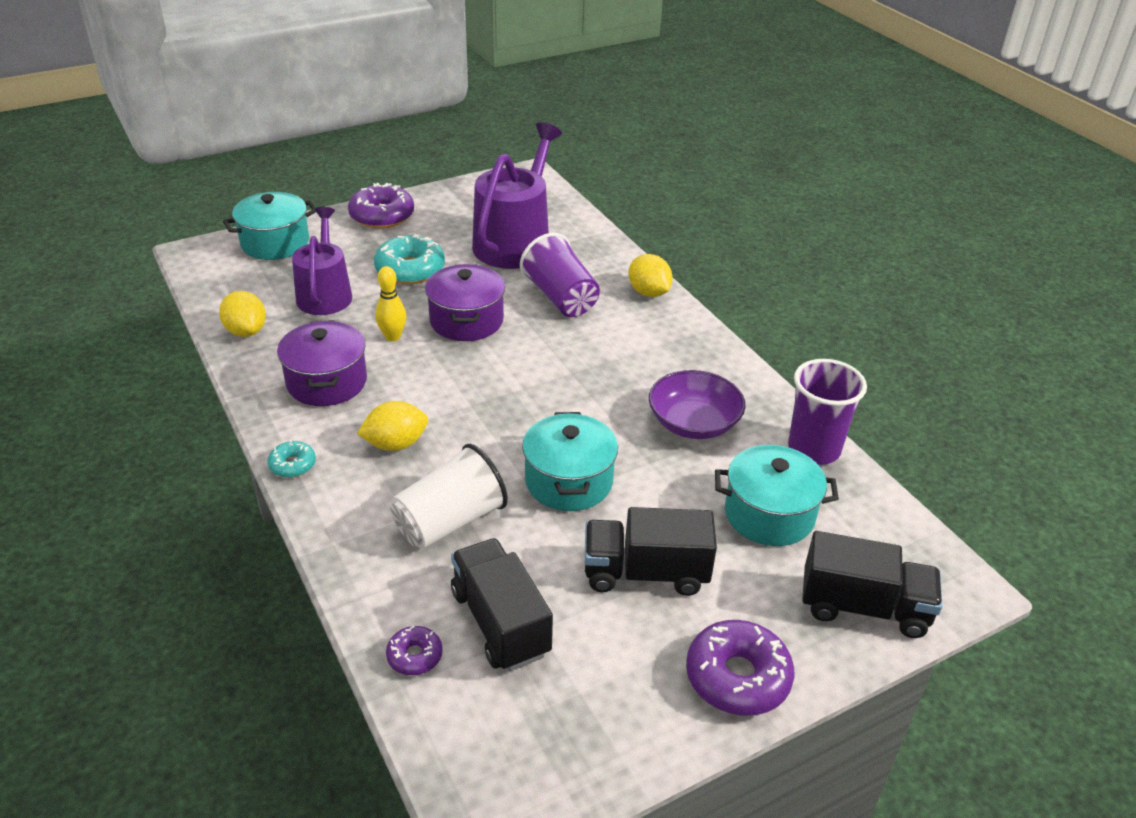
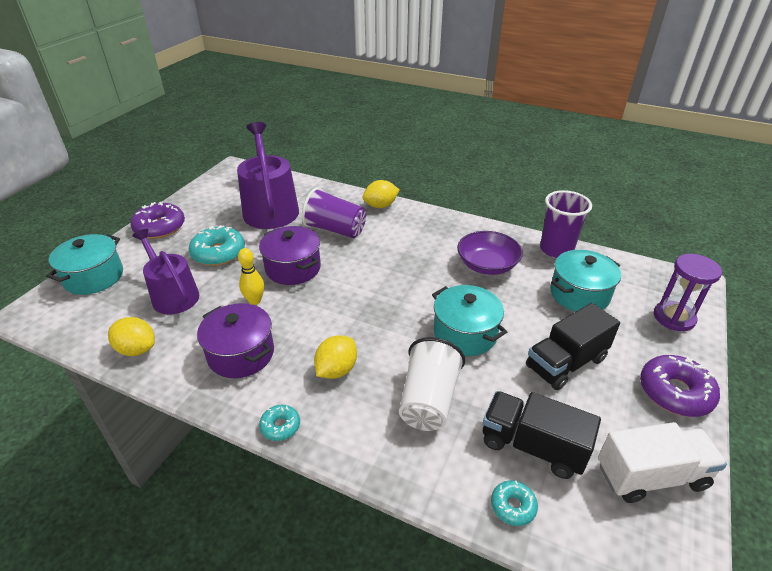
camera: 35 degrees left, 0 degrees up
(414, 656) = (513, 506): purple donut -> turquoise donut
(589, 726) = (651, 476): none -> white truck
(648, 292) = (380, 206): yellow lemon -> yellow lemon turned 45 degrees counterclockwise
(863, 607) = (674, 317): black truck -> purple hourglass

